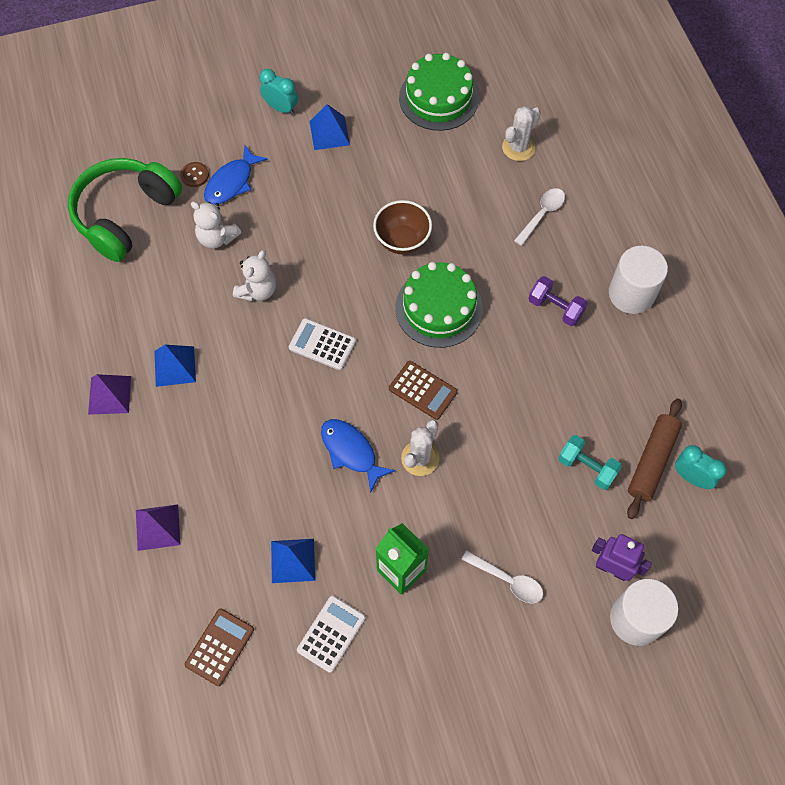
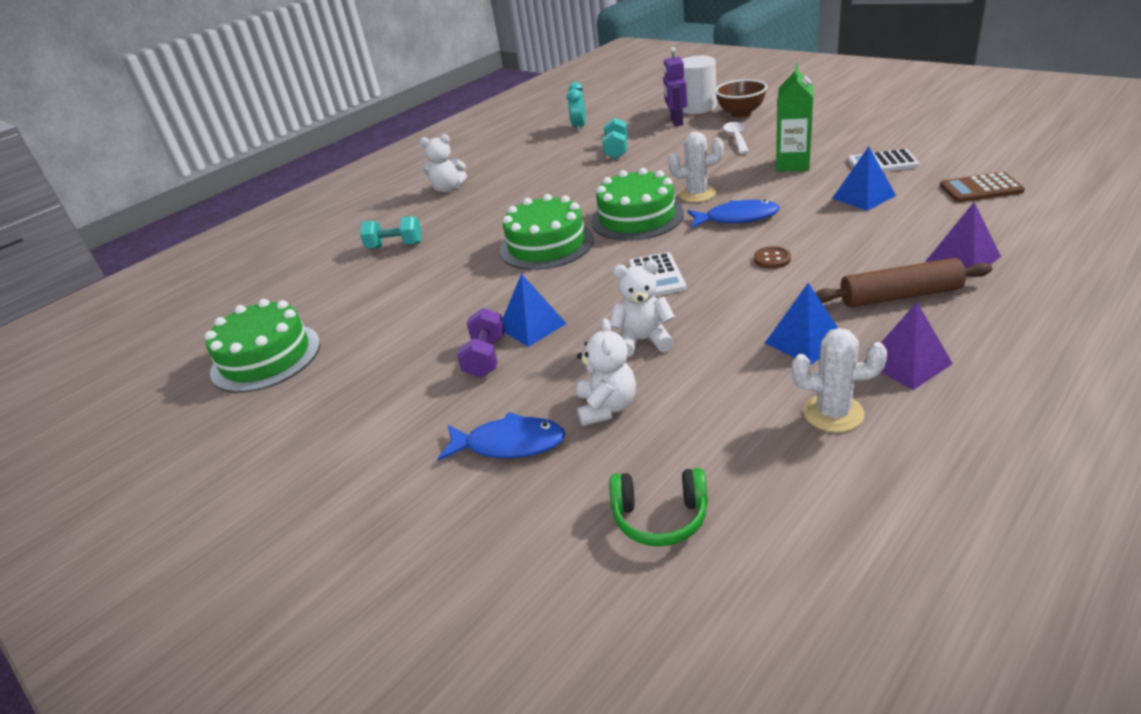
camera: 115 degrees left, 30 degrees down
(125, 215) = (660, 517): green headphones -> green headphones, size x0.50
(195, 175) = (526, 486): brown button -> brown button (772, 259)
(281, 108) = (344, 470): turquoise clock -> none
(329, 133) = (366, 407): blue pyramid -> blue pyramid (532, 326)
(351, 452) = (737, 218): blue fish -> blue fish turned 105 degrees counterclockwise
(402, 241) = (488, 292): brown bowl -> brown bowl (741, 114)
(423, 390) = (637, 217): brown calculator -> green cake
(518, 147) = (317, 286): white cactus -> white cactus (833, 413)
(542, 214) = (395, 246): white spoon -> turquoise dumbbell
(555, 308) = (491, 206): purple dumbbell -> purple dumbbell (486, 357)
(631, 294) = (448, 189): white cylinder -> white teddy bear
(652, 461) = (583, 138): brown rolling pin -> brown rolling pin (899, 296)

